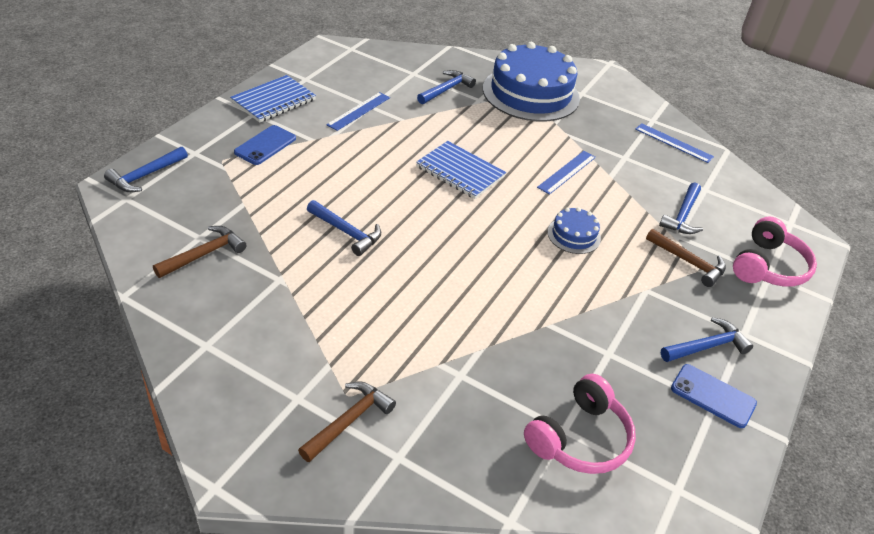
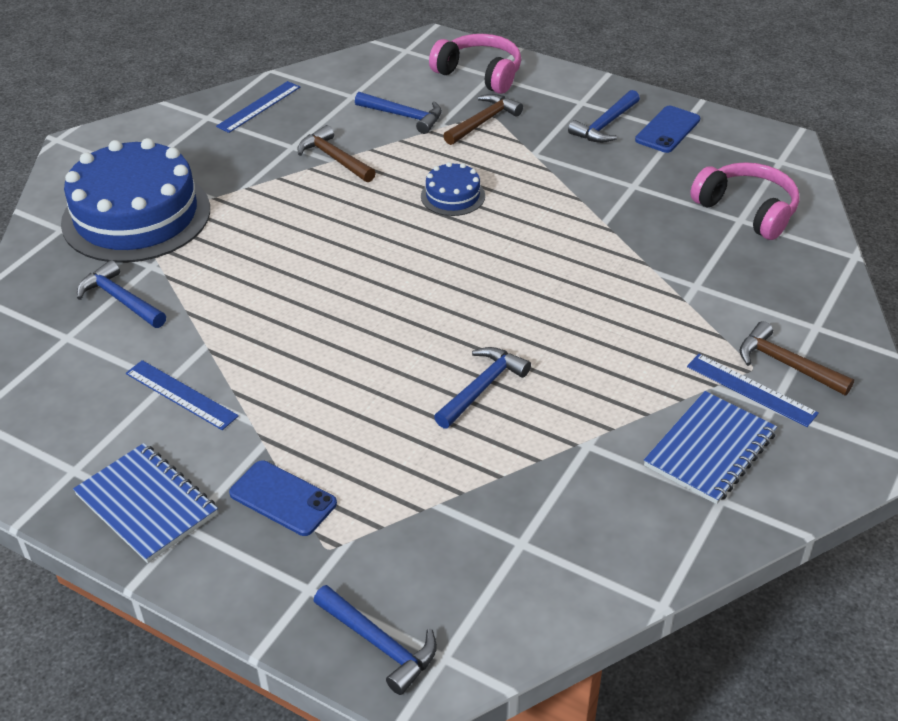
camera: 85 degrees left, 0 degrees up
(204, 254) = (556, 530): brown hammer -> brown hammer (334, 158)
(460, 172) = (336, 285): blue notebook -> blue notebook (710, 450)
(567, 172) = (328, 194): blue ruler -> blue ruler (751, 389)
(707, 346) = (605, 125): blue hammer -> blue hammer turned 120 degrees counterclockwise

